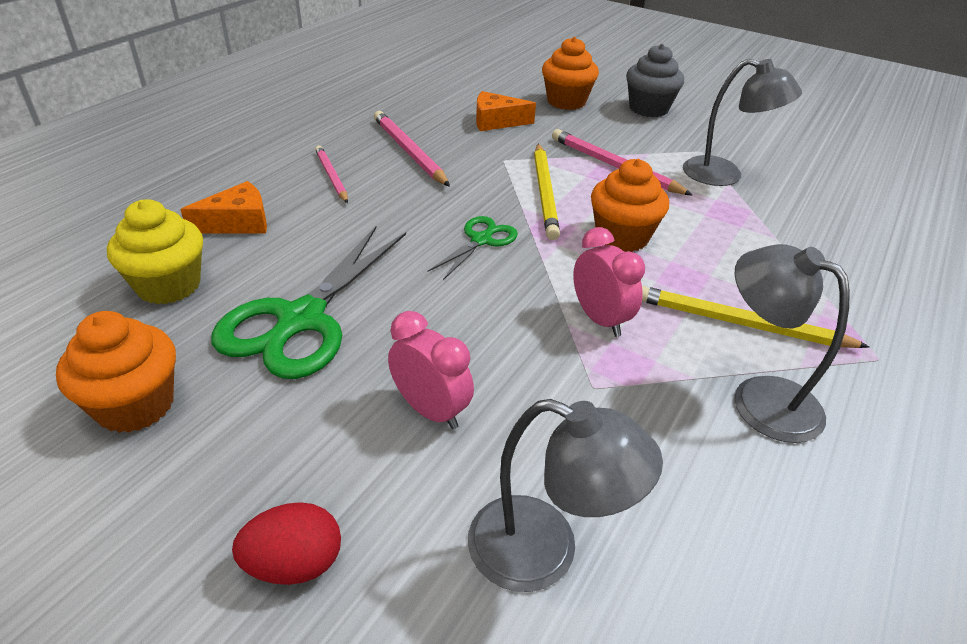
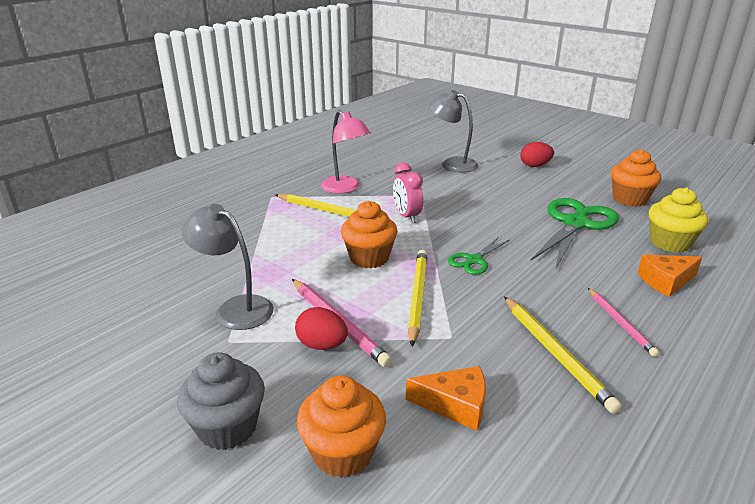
camera: 170 degrees left, 10 degrees down
(409, 152) = (555, 353): pink pencil -> yellow pencil
(431, 410) = (496, 192): pink clock -> none
(618, 151) = (322, 345): none -> red egg
(760, 398) = (345, 188): grey lamp -> pink lamp

